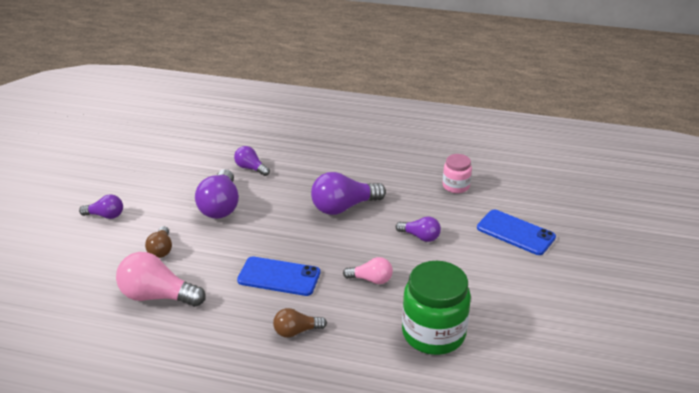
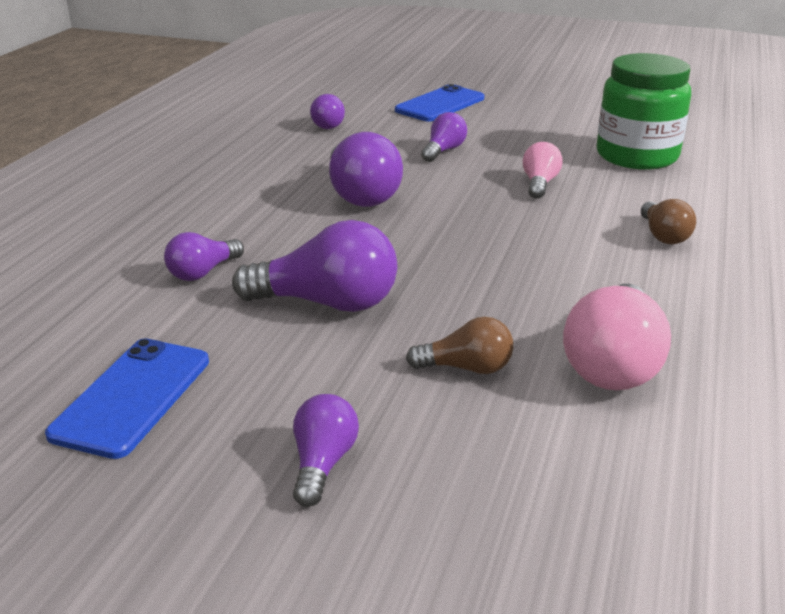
camera: 85 degrees left, 5 degrees down
(279, 276) = (540, 247): blue phone -> blue phone (132, 397)
(456, 186) = (329, 124): pink jar -> purple light bulb

